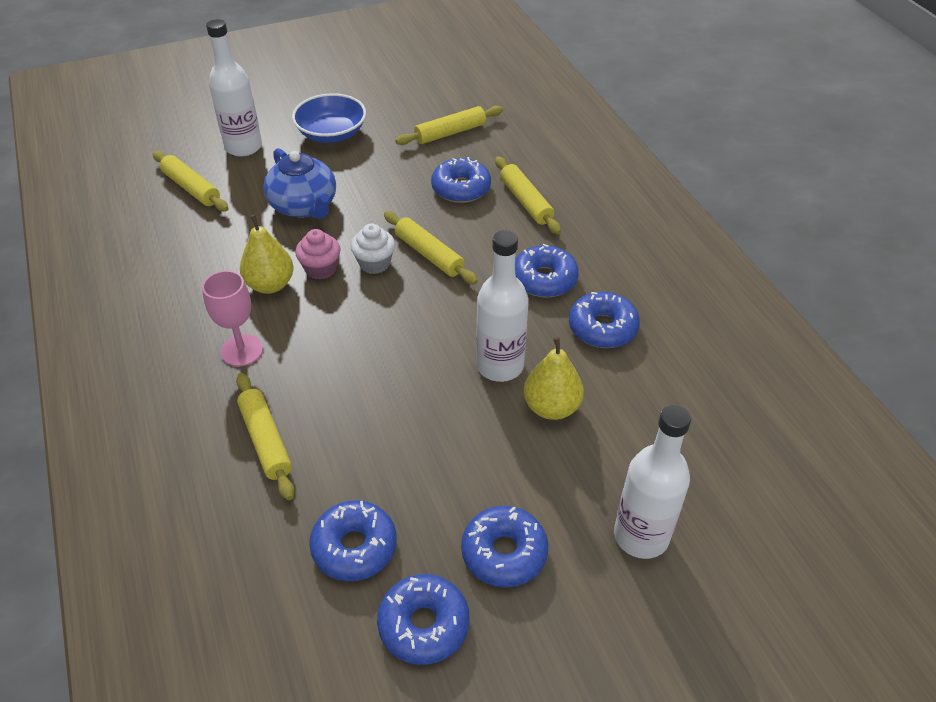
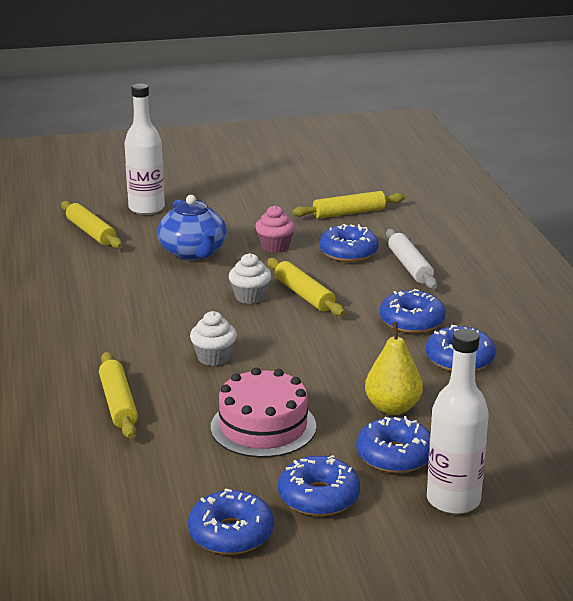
camera: 10 degrees right, 20 degrees down
(242, 350) = (111, 343): pink goblet -> none
(270, 285) = (148, 303): yellow pear -> none
(321, 269) = (198, 296): pink cupcake -> pink cupcake (275, 246)
(331, 133) = (233, 205): blue bowl -> none
(354, 357) = (214, 357): none -> white cupcake
(354, 547) = (181, 478): blue donut -> blue donut (394, 456)
(425, 454) = (263, 426): none -> pink cake
(500, 366) = (351, 375): white bottle -> none
(526, 201) = (410, 266): yellow rolling pin -> white rolling pin

